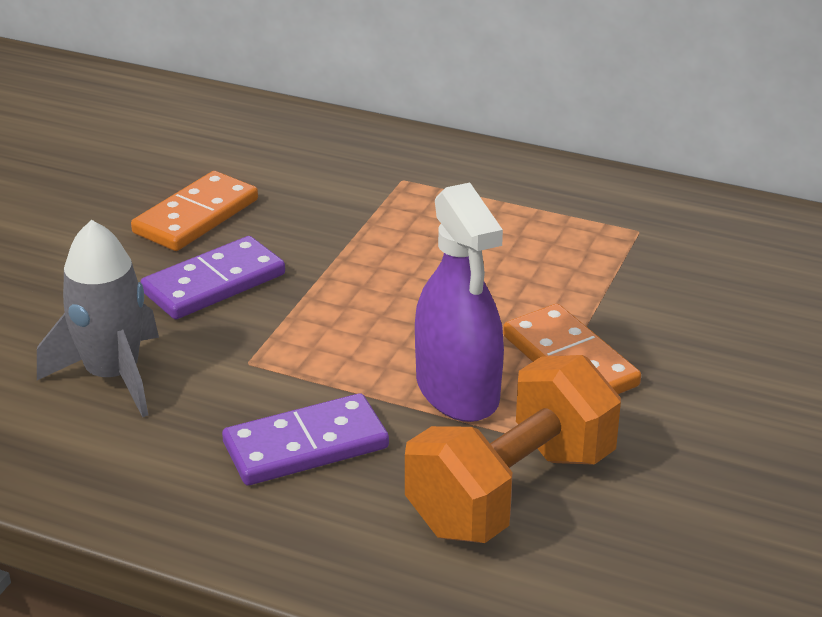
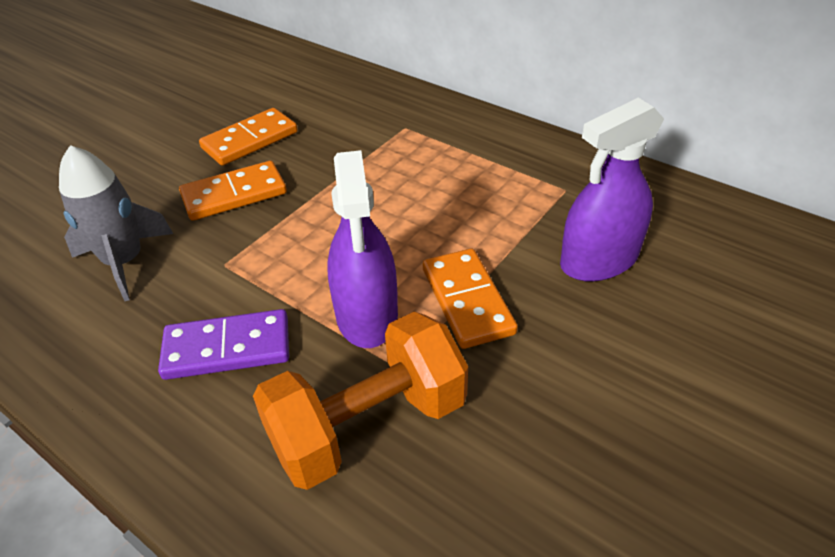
camera: 15 degrees right, 10 degrees up
(214, 283) = (234, 194): purple domino -> orange domino
(705, 301) = (599, 260): none -> purple spray bottle

